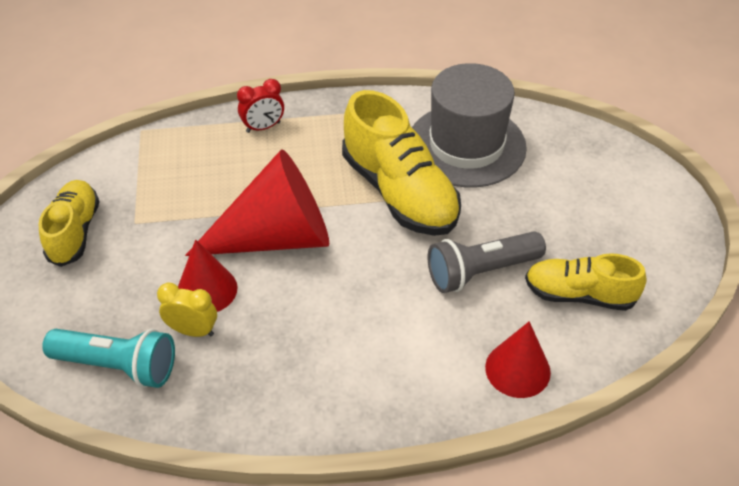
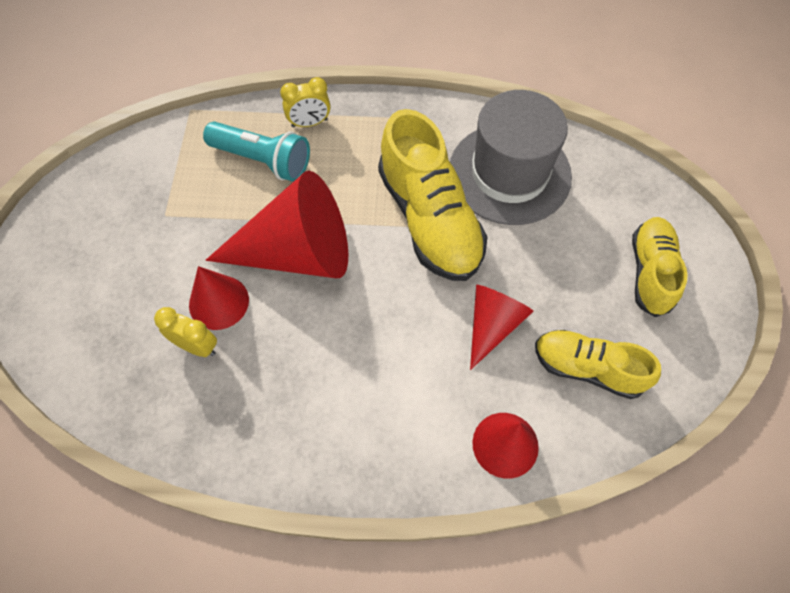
camera: 10 degrees right, 15 degrees up
(74, 232) = (106, 217): yellow shoe -> yellow shoe (650, 272)
(117, 366) = (119, 373): turquoise flashlight -> turquoise flashlight (262, 160)
(263, 127) = (309, 123): red clock -> yellow clock
(481, 271) = (492, 325): grey flashlight -> red cone

